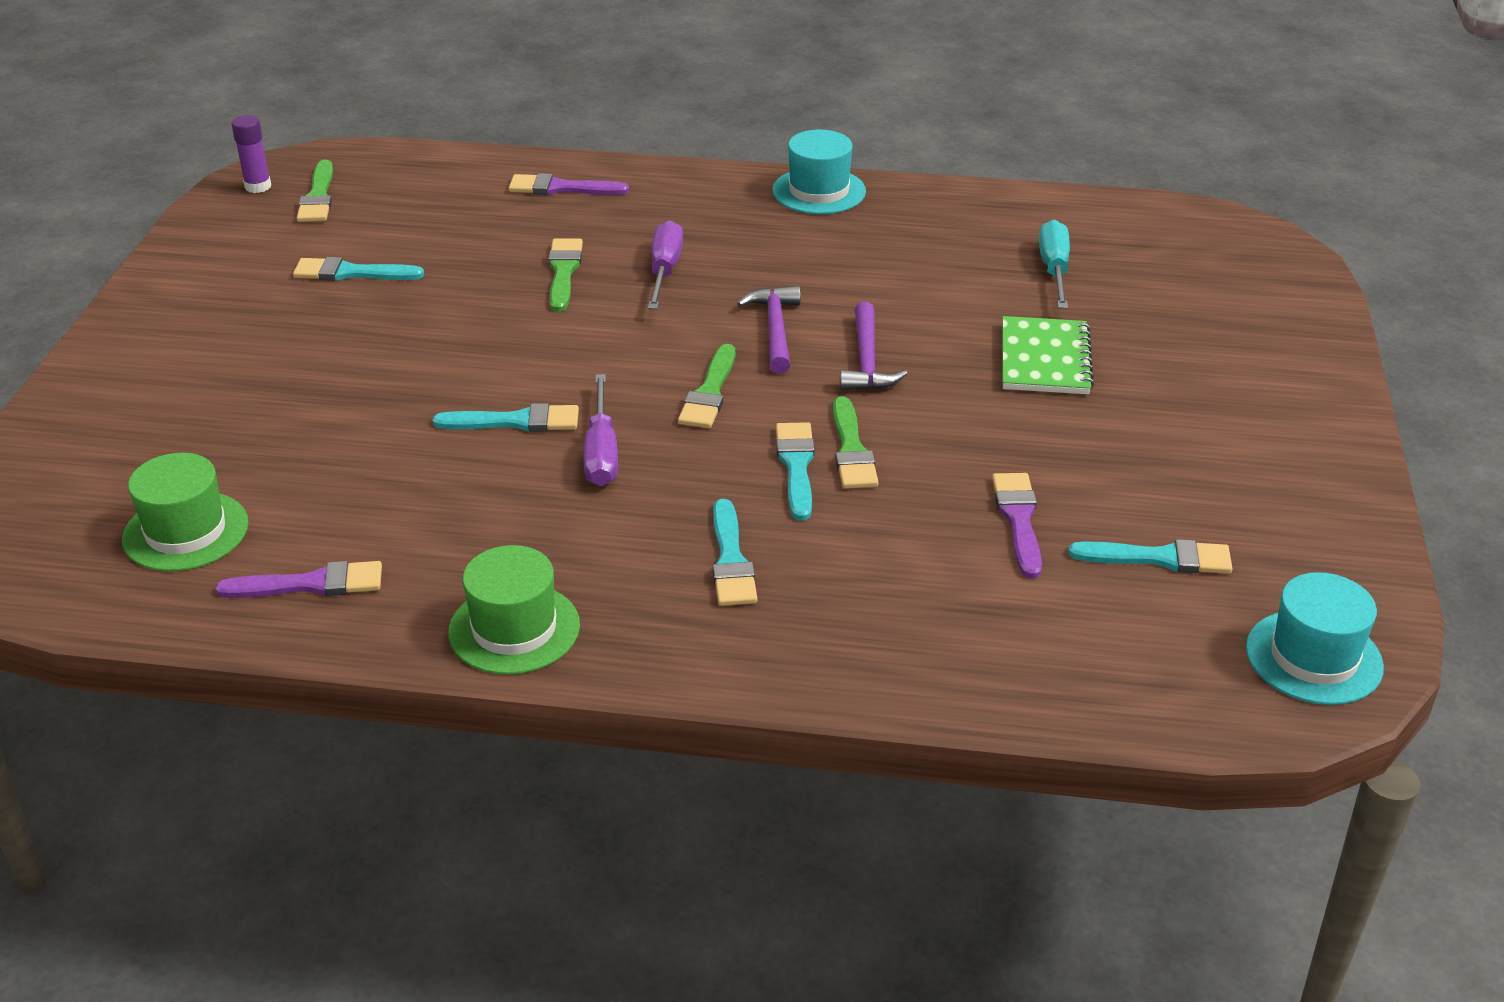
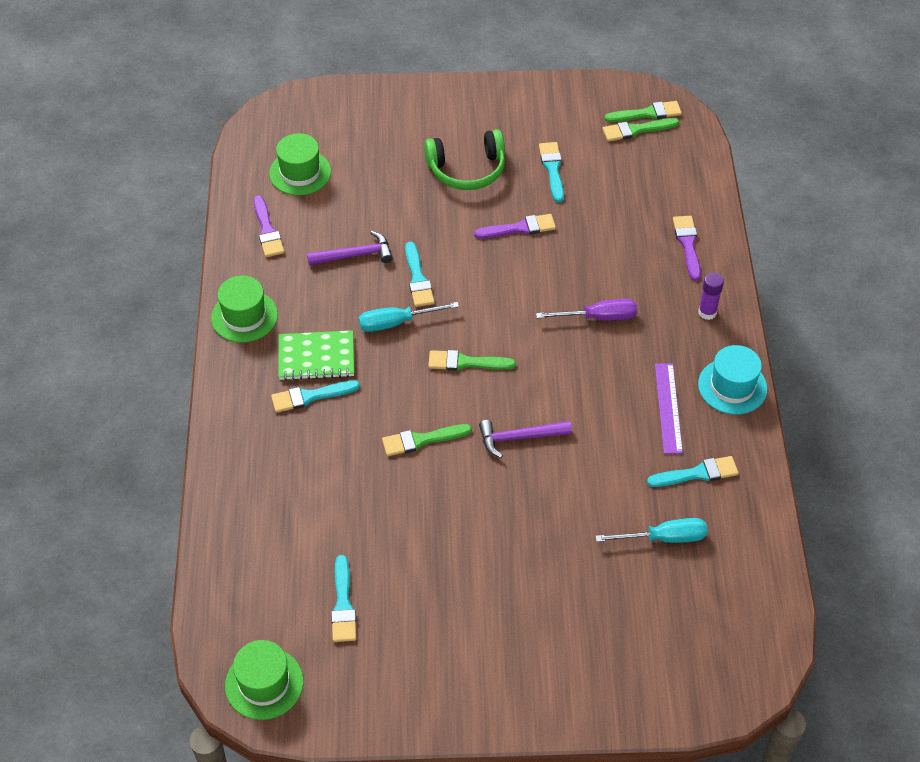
camera: 80 degrees right, 15 degrees up
(258, 186) = (639, 99): purple glue stick -> purple glue stick (707, 312)
(300, 349) = (467, 169): none -> green headphones
(563, 272) = (582, 267): green brush -> green brush (647, 113)
(601, 452) = (396, 322): purple screwdriver -> turquoise screwdriver
(775, 330) = (543, 385): purple hammer -> purple hammer (355, 255)
(796, 466) = (400, 415): turquoise brush -> turquoise brush (697, 473)
(842, 239) = (668, 408): none -> purple ruler
(1018, 519) = (368, 530): purple brush -> purple brush (519, 228)
(1045, 359) = (545, 537): green notebook -> green notebook (316, 357)
(1313, 657) = (264, 683): turquoise hat -> green hat

